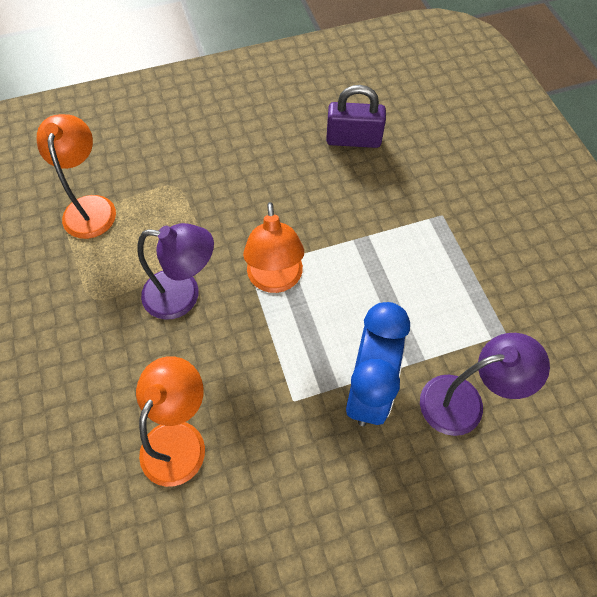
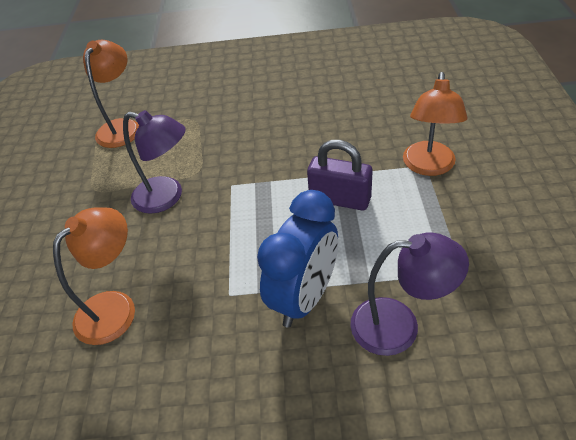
camera: 20 degrees right, 15 degrees down
(275, 280) = (250, 196): orange lamp -> orange lamp (428, 167)
(353, 140) = (359, 102): purple padlock -> purple padlock (340, 199)

